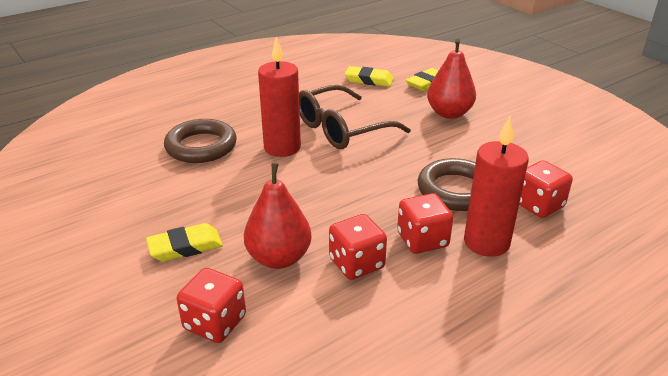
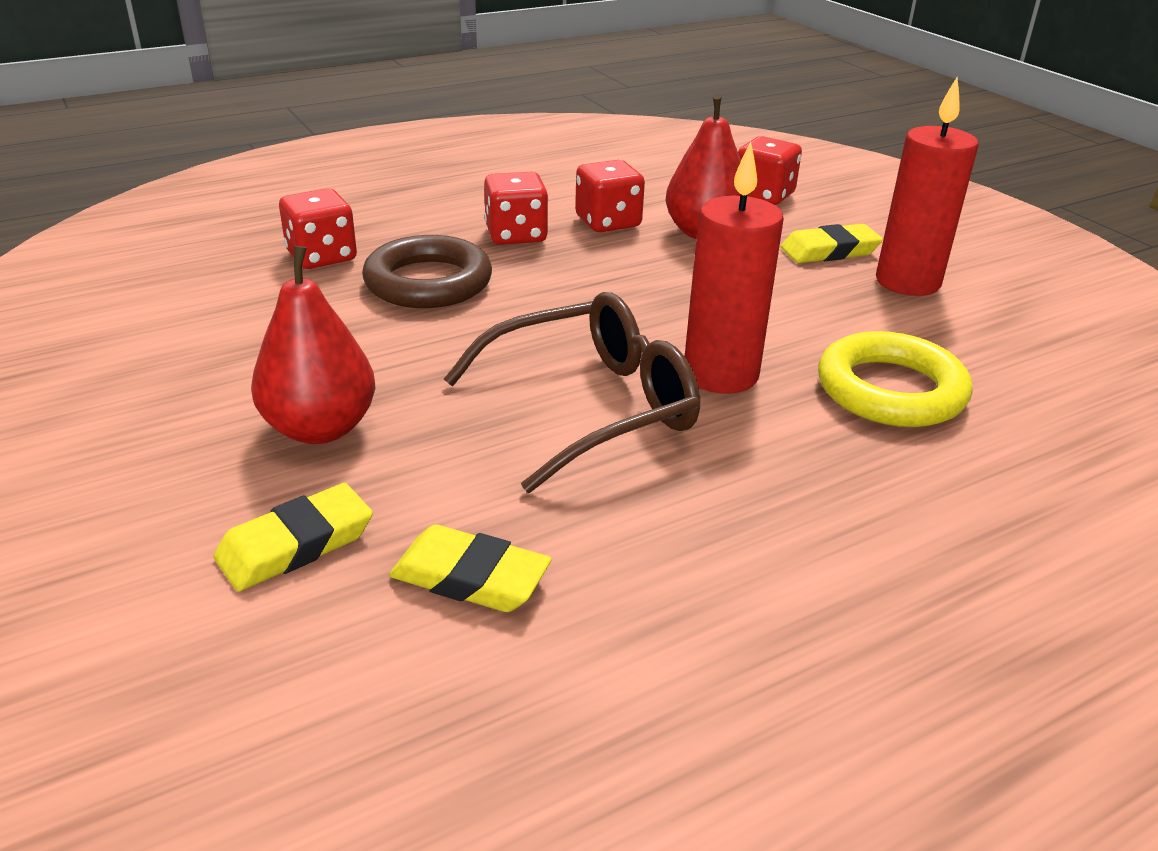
camera: 175 degrees left, 0 degrees up
(201, 146) = (890, 390): brown ring -> yellow ring
(486, 242) = (434, 227): red candle -> red candle (907, 282)

